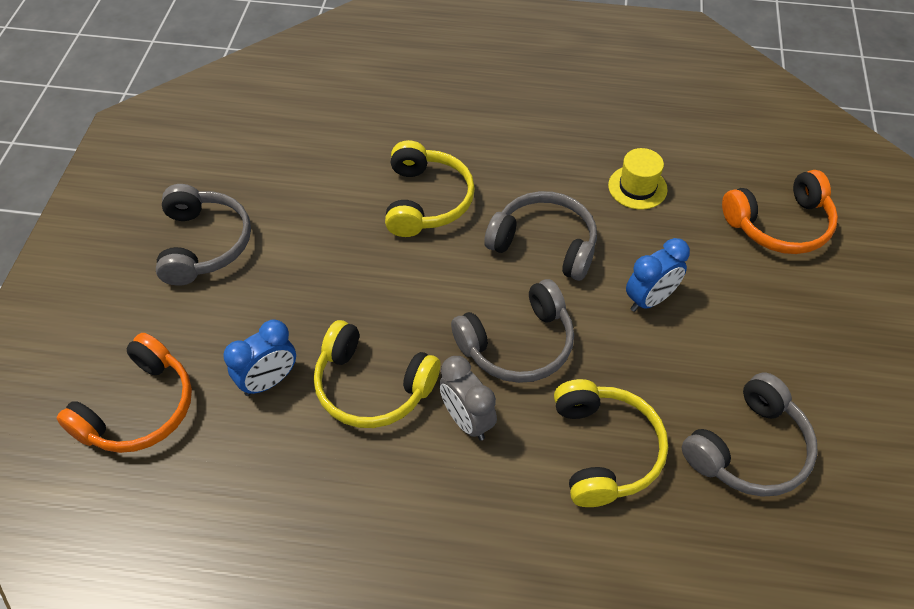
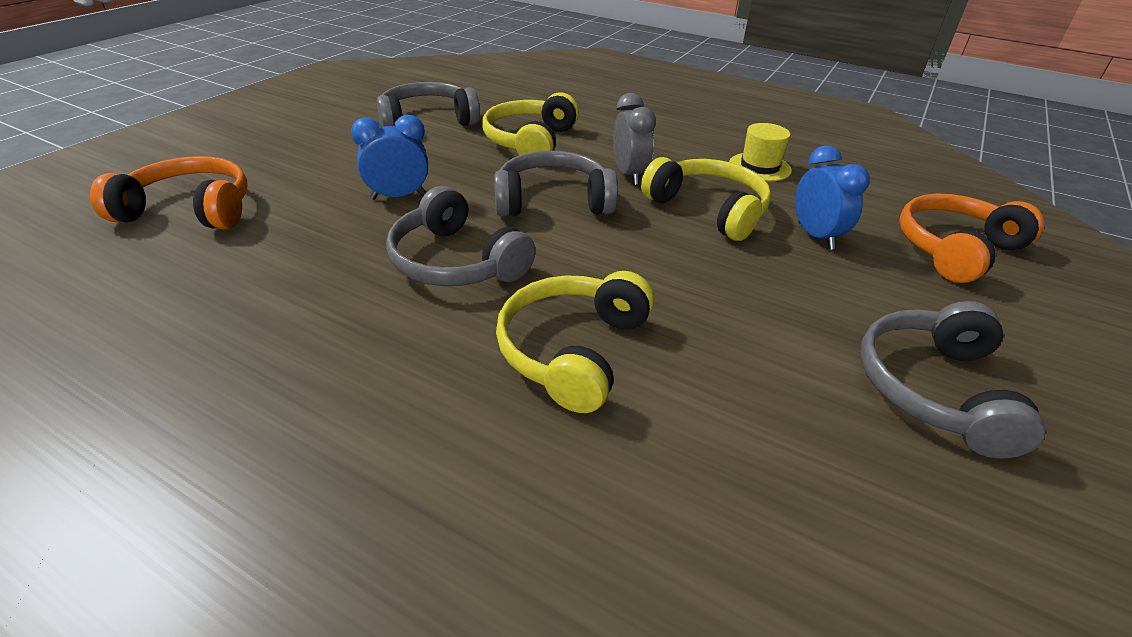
camera: 160 degrees left, 15 degrees down
(268, 381) = (815, 236): blue clock -> blue clock turned 90 degrees clockwise
(637, 187) = (280, 283): yellow hat -> yellow hat (759, 167)

